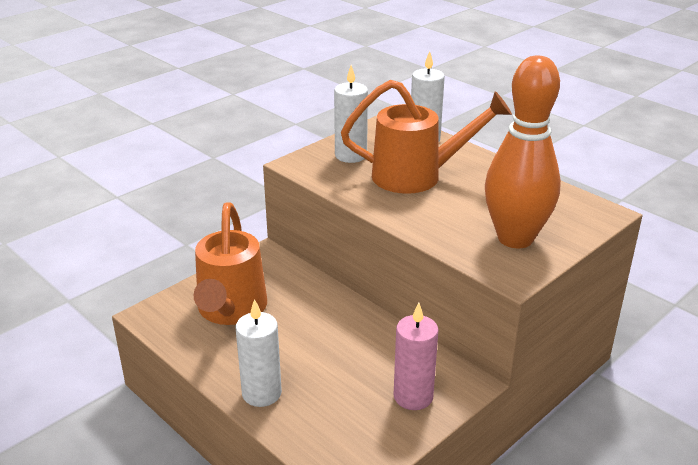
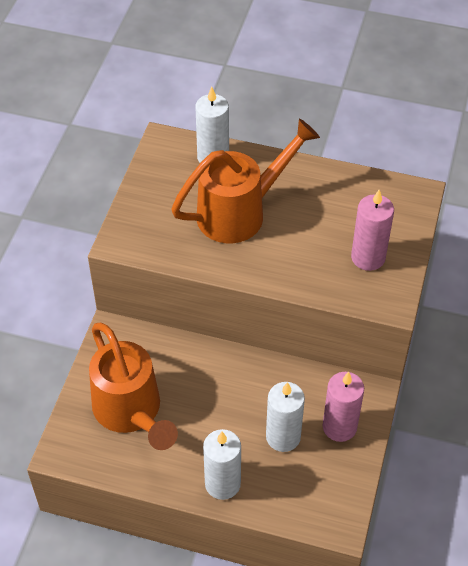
camera: 30 degrees left, 20 degrees up
(350, 155) = (161, 209): white candle -> white candle (283, 437)
(515, 238) = (368, 257): orange bowling pin -> pink candle

